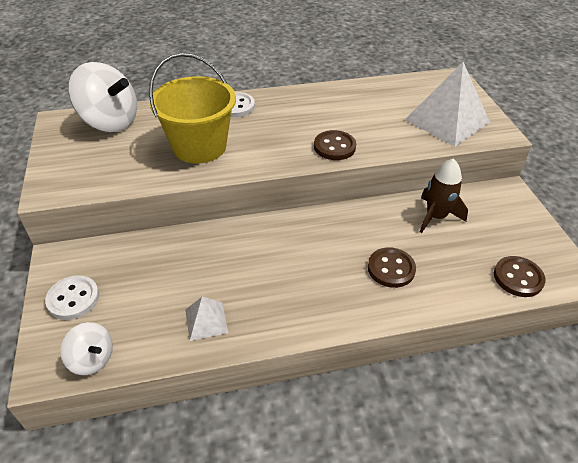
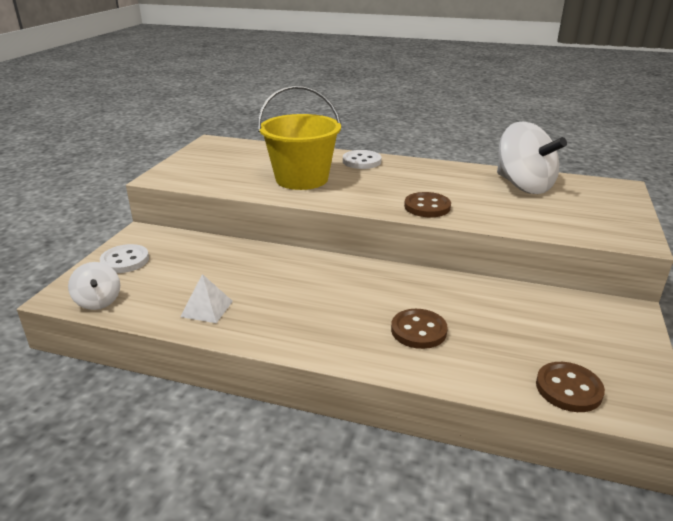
camera: 30 degrees right, 15 degrees down
(110, 122) = (248, 150): white spinning top -> white spinning top (523, 186)
(436, 216) = (512, 306): brown rocket -> none
(447, 121) = (576, 216): white pyramid -> none

